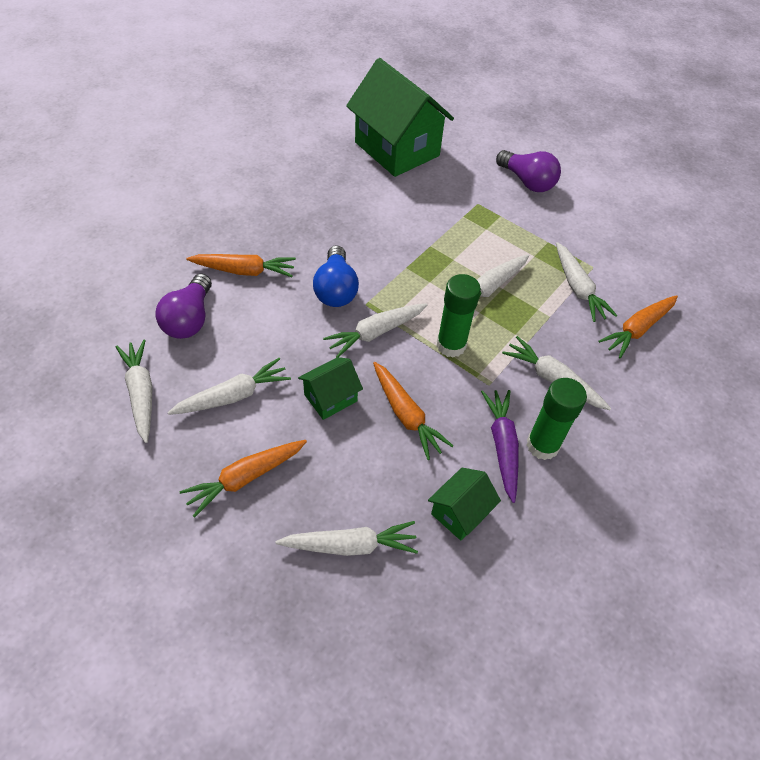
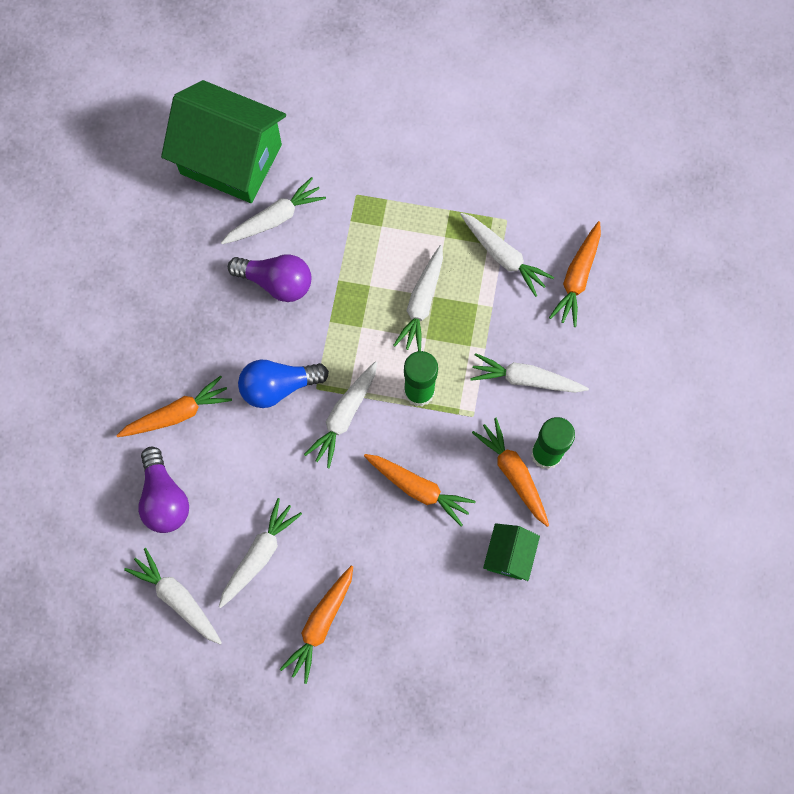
camera: 25 degrees left, 20 degrees up
(330, 398) = (344, 508): green house -> none
(336, 289) = (278, 386): blue light bulb -> blue light bulb turned 105 degrees clockwise
(350, 545) = (438, 633): white carrot -> white carrot (274, 218)
(502, 446) = (513, 473): purple carrot -> orange carrot
(527, 182) = (391, 133): purple light bulb -> purple light bulb (276, 282)

